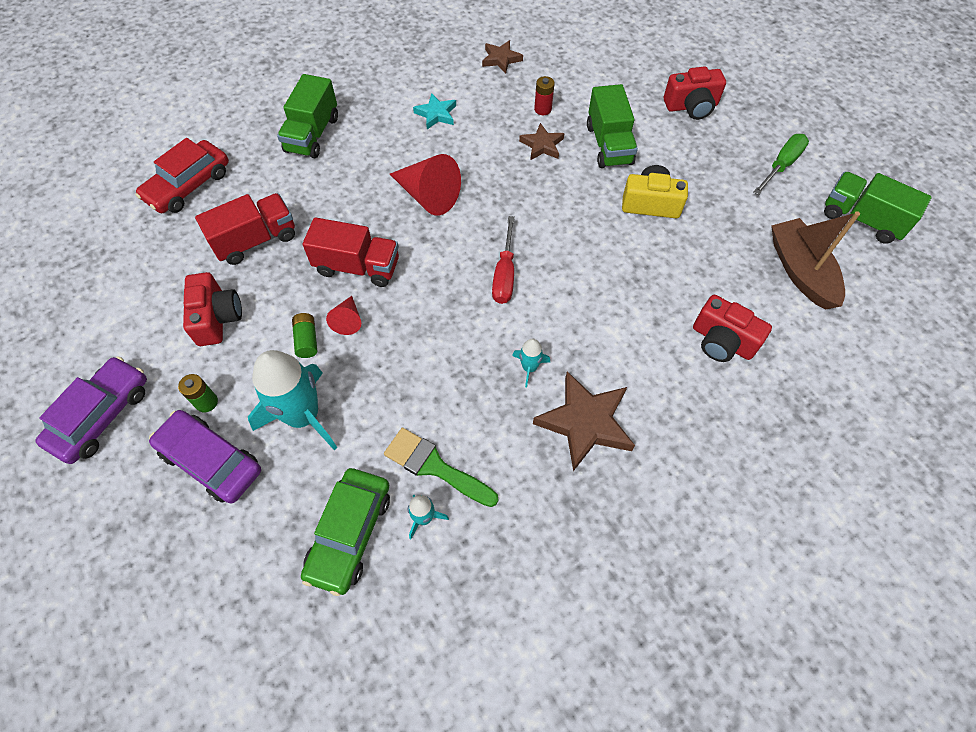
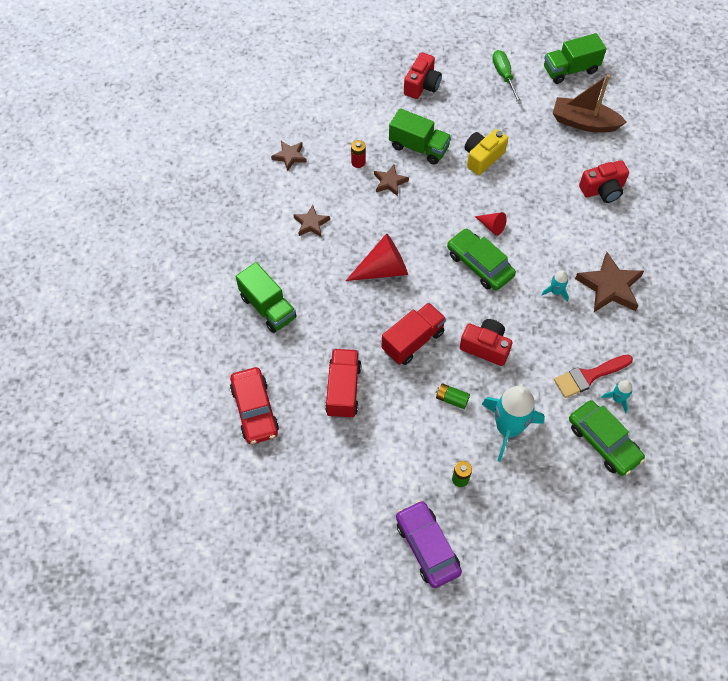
camera: 55 degrees left, 0 degrees up
(211, 461) = (506, 495): purple car -> none
(217, 318) = (395, 444): red camera -> red camera (485, 347)
(348, 320) = (453, 368): red cone -> red cone (492, 226)
(435, 466) = (588, 376): green brush -> red brush
(436, 114) = (311, 223): turquoise star -> brown star
(504, 274) = (479, 264): red screwdriver -> green car

